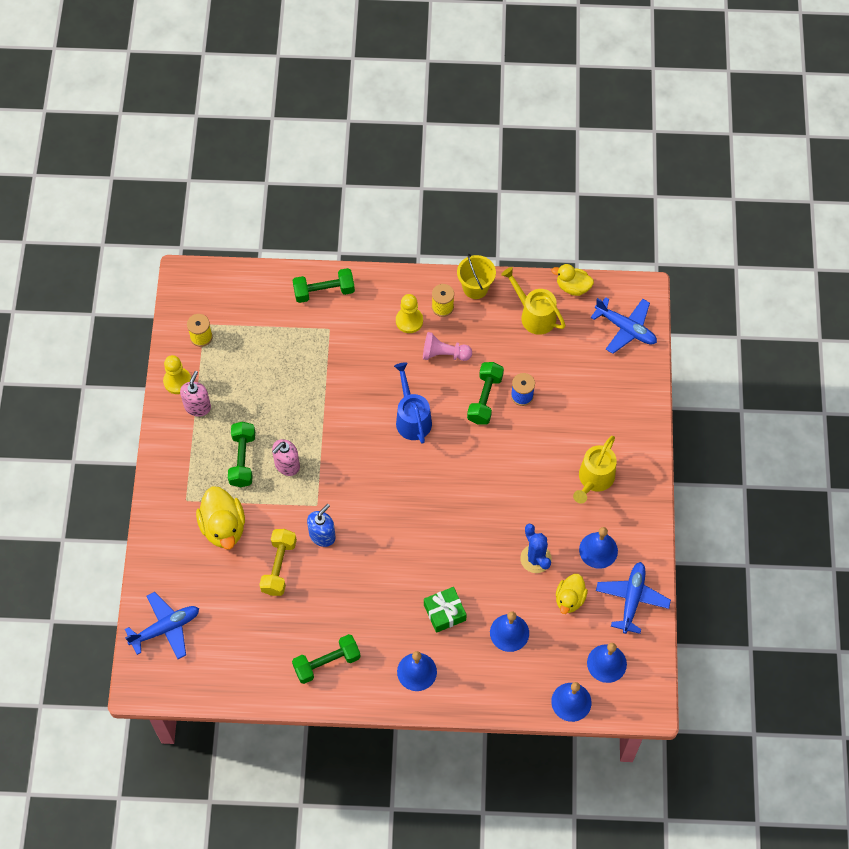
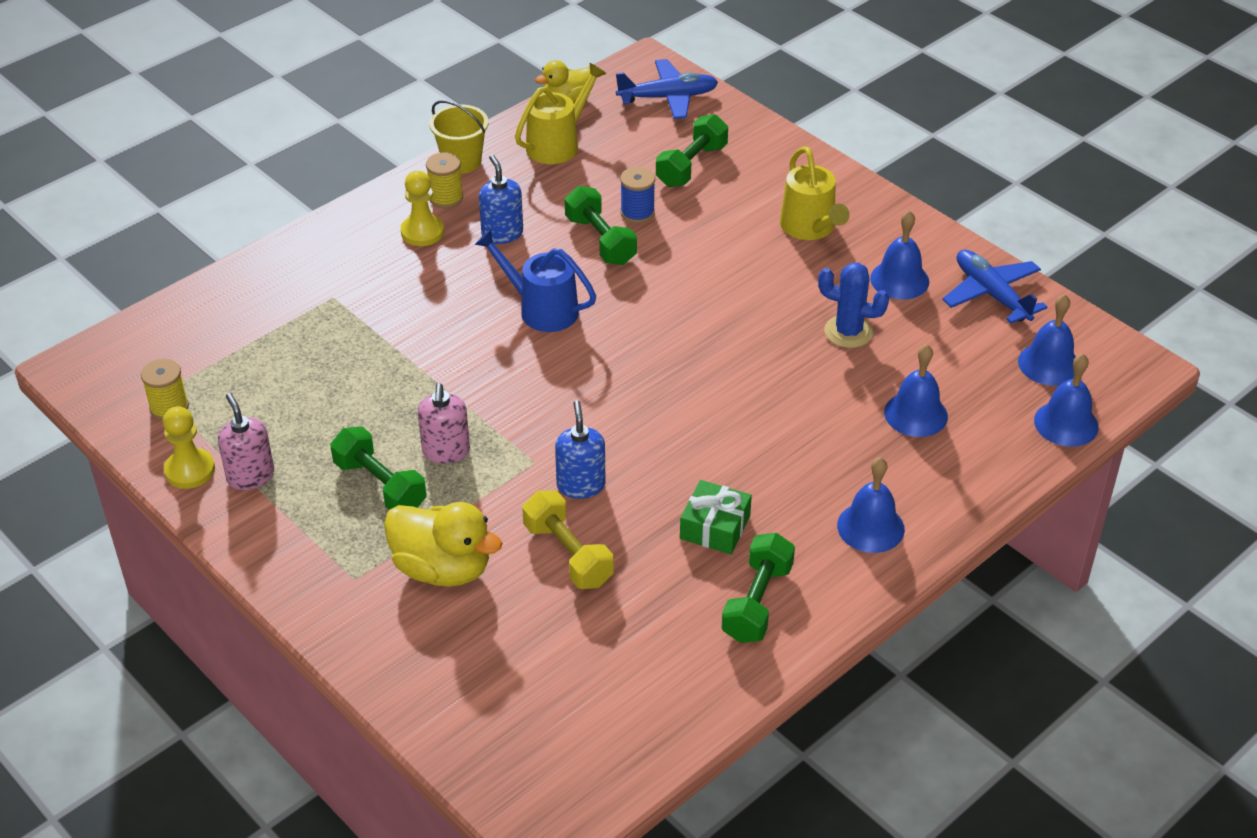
camera: 45 degrees left, 20 degrees down
(165, 628) = (501, 733): blue plane -> none
(324, 291) = (282, 270): green dumbbell -> green dumbbell (691, 166)
(444, 354) = (502, 234): pink pawn -> blue soap dispenser
(444, 612) = (822, 449): green gift -> green gift (715, 527)
(534, 315) = (558, 144): yellow watering can -> yellow watering can turned 135 degrees clockwise
(569, 599) = (932, 339): yellow duck -> none

